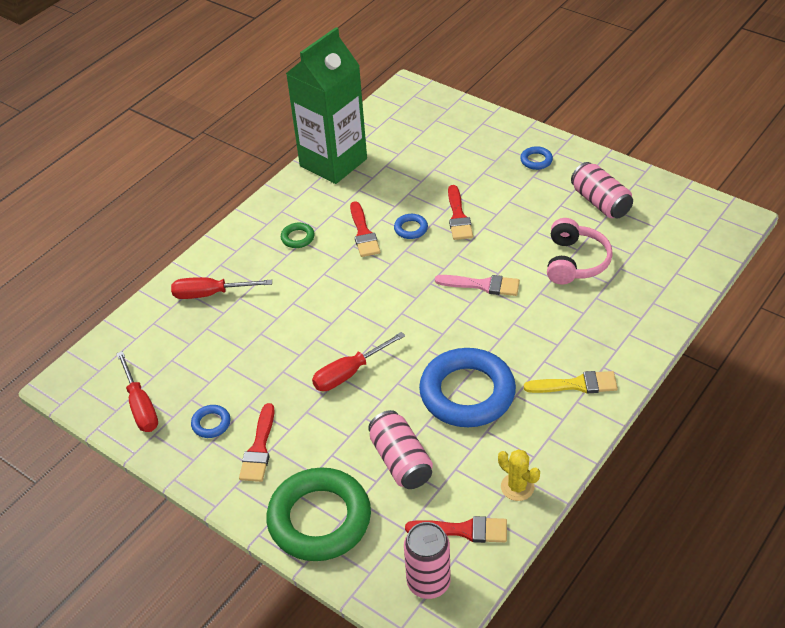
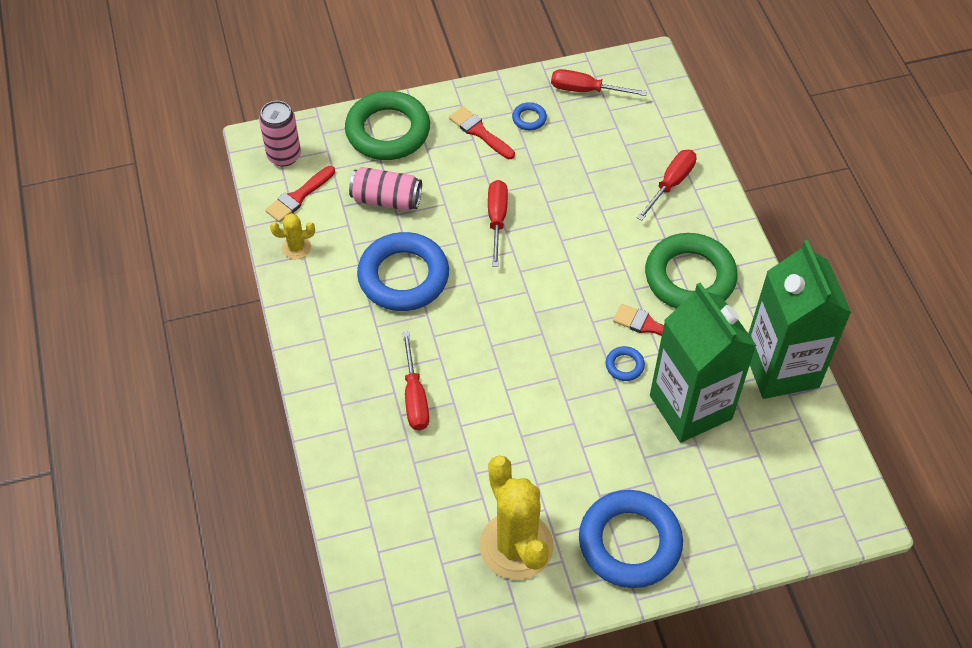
camera: 125 degrees right, 10 degrees up
(298, 238) = (689, 277): green ring -> green ring, size x2.44
(409, 184) = (690, 407): none -> green carton
(458, 216) = (607, 413): red brush -> none
(482, 285) = (503, 367): pink brush -> none
(536, 160) = (629, 542): blue ring -> blue ring, size x2.44
(561, 314) = (415, 397): none -> red screwdriver
(575, 262) = (462, 458): pink headphones -> none
(576, 385) = (338, 349): yellow brush -> none
(600, 202) = (516, 546): pink can -> yellow cactus

